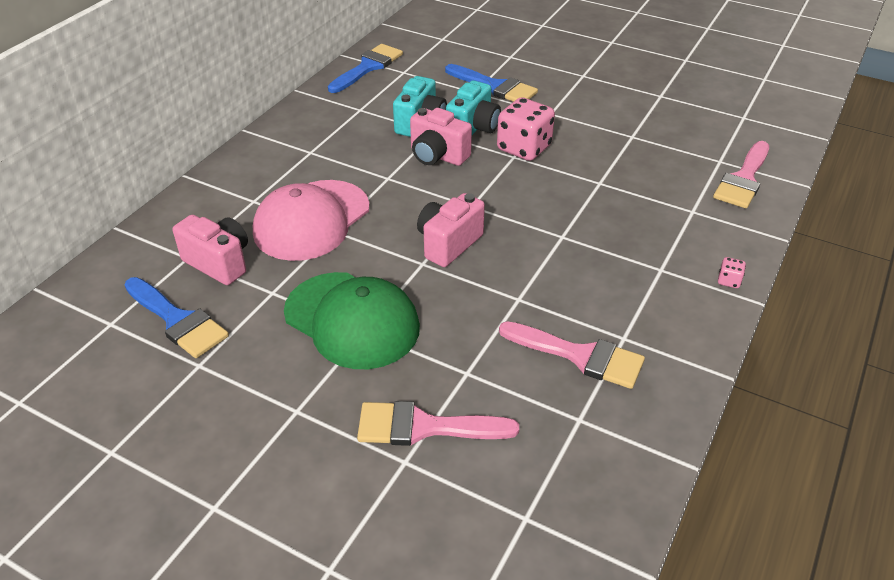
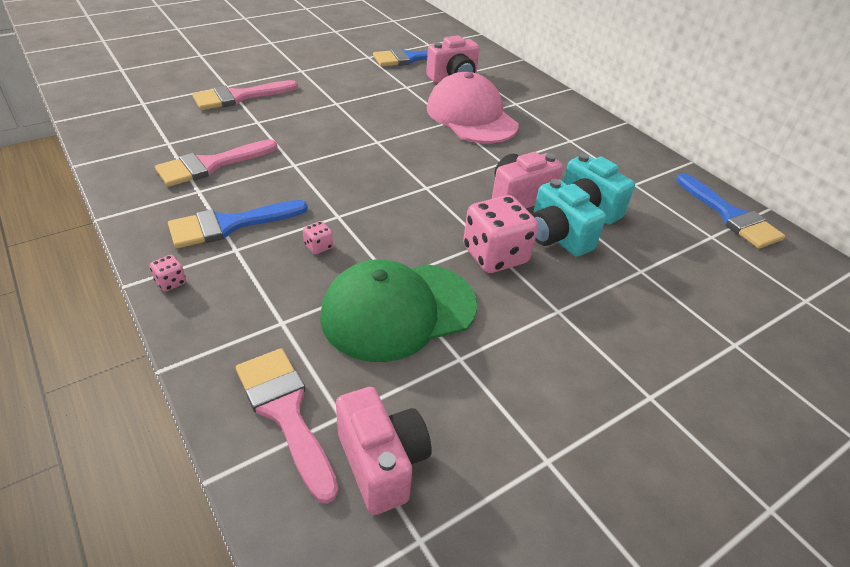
camera: 115 degrees right, 0 degrees up
(352, 320) = (350, 102): green cap -> green cap (398, 311)
(424, 427) = (239, 97): pink brush -> pink brush turned 150 degrees counterclockwise
(448, 244) = (387, 159): pink camera -> pink camera (382, 463)
(495, 87) = (647, 292): blue brush -> blue brush (229, 225)
(608, 229) = (318, 246): none -> pink dice

